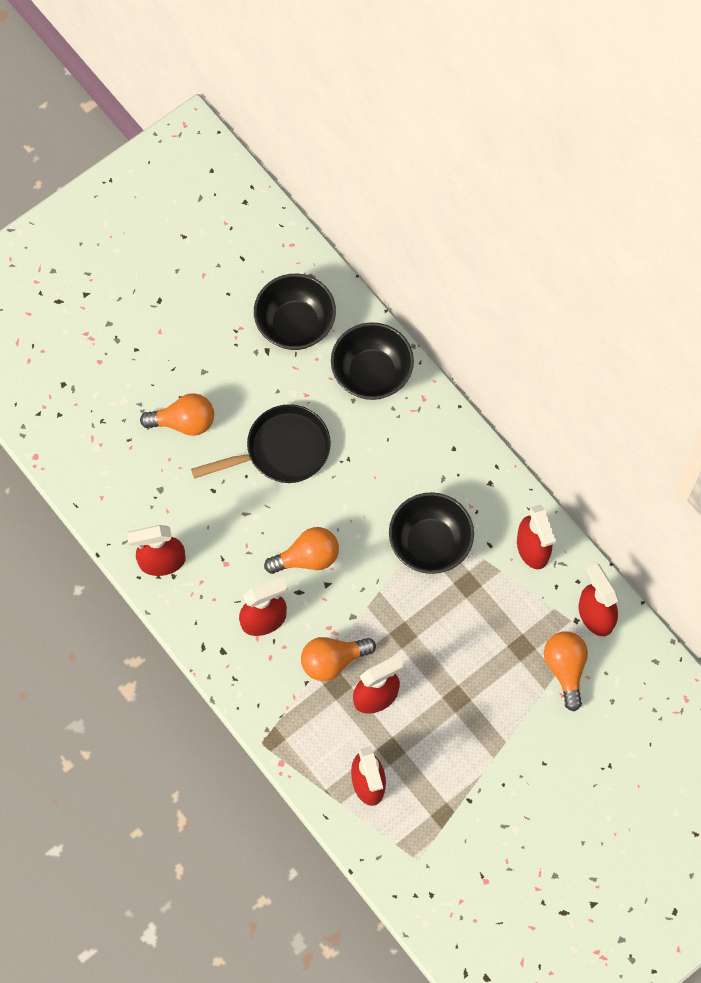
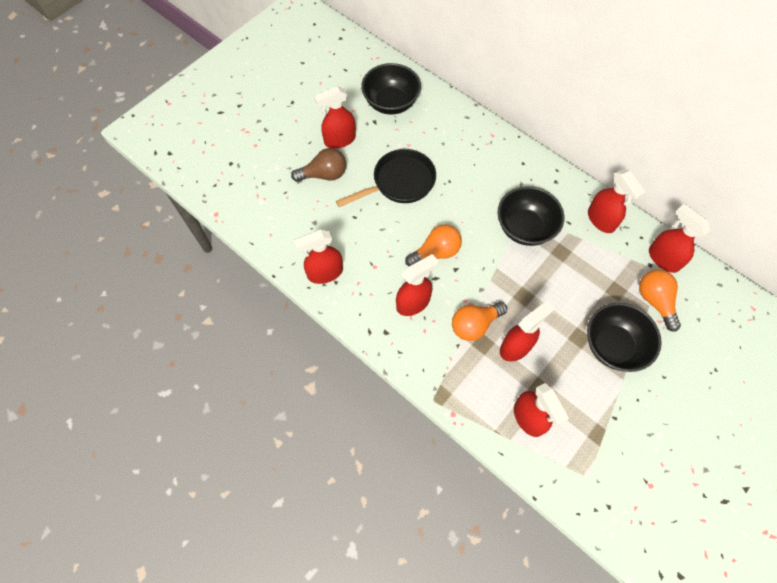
camera: 10 degrees left, 5 degrees down
(184, 422) = (324, 175): orange light bulb -> brown light bulb
(214, 372) = (339, 140): none -> red spray bottle
(371, 373) = (451, 125): black bowl -> black bowl (613, 346)

